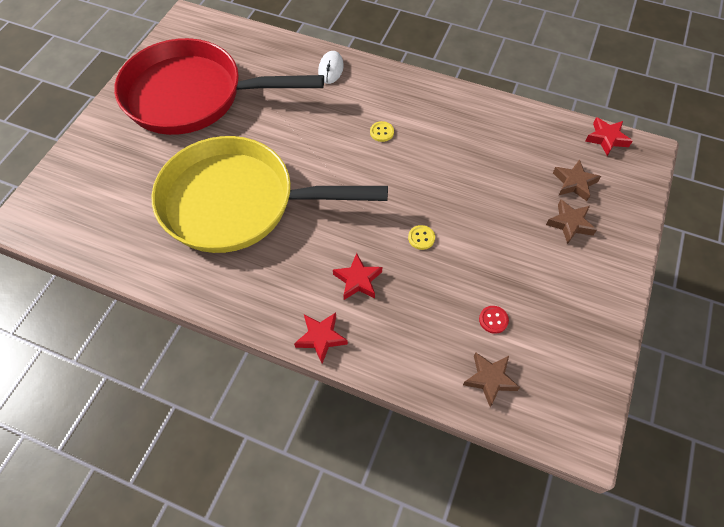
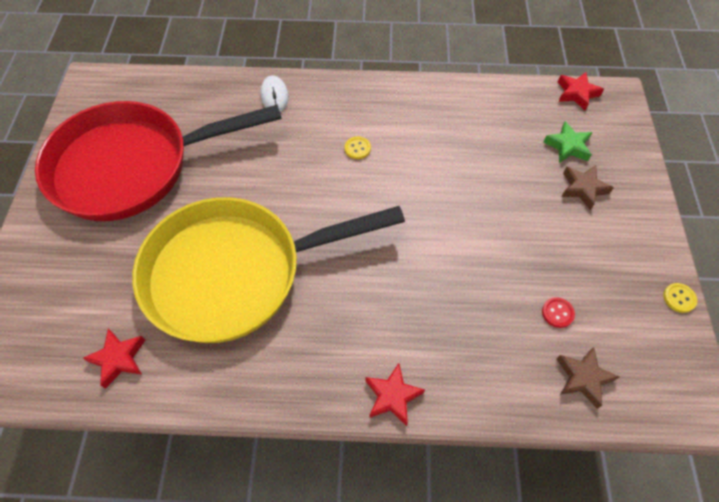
camera: 20 degrees left, 0 degrees up
(358, 280) = (403, 317): red star -> red star (118, 359)
(421, 238) = (447, 249): yellow button -> yellow button (679, 298)
(574, 183) = (568, 146): brown star -> green star

